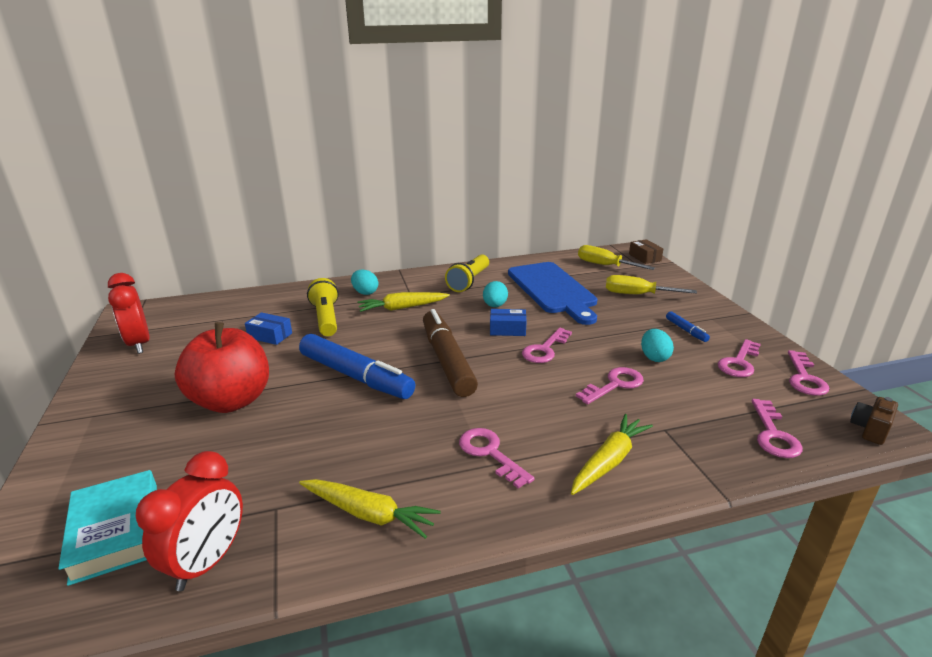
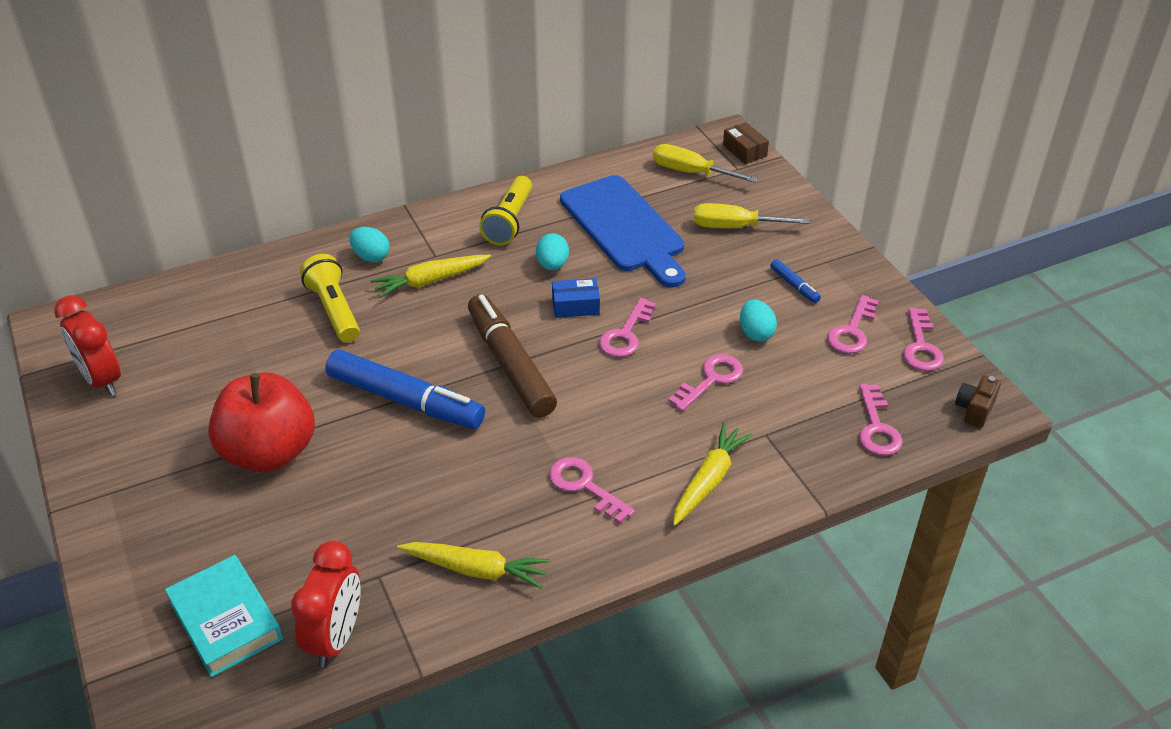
camera: 10 degrees left, 15 degrees up
(270, 335) = (271, 347): blue box -> none

